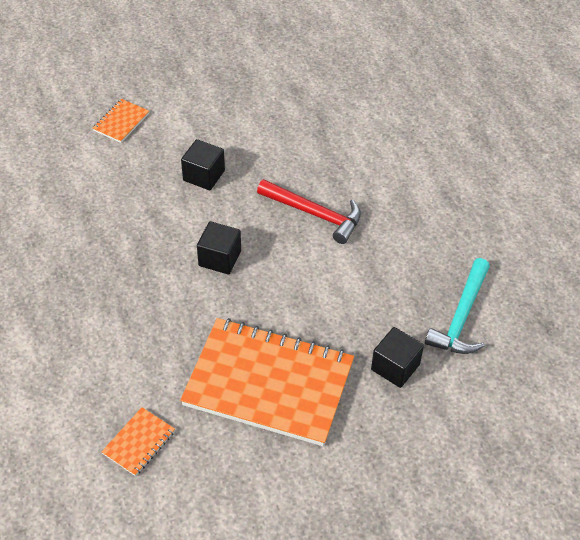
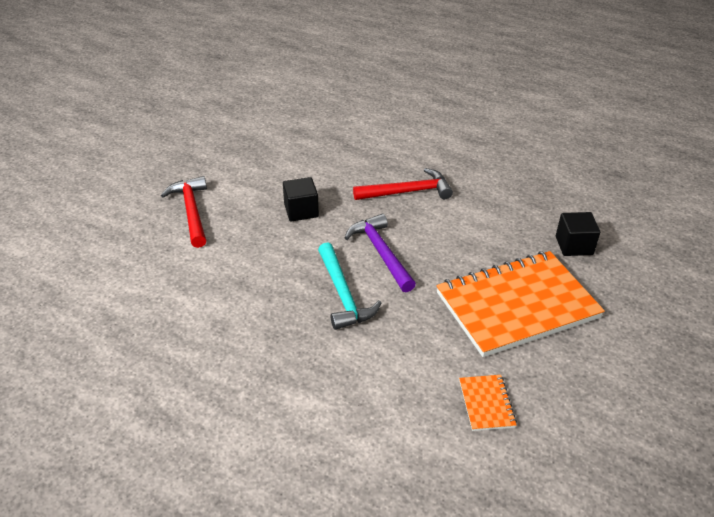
camera: 40 degrees left, 10 degrees down
(121, 122) = (191, 211): orange notebook -> red hammer
(220, 258) = (381, 253): black cube -> purple hammer
(461, 317) = (569, 196): turquoise hammer -> turquoise hammer (343, 294)

